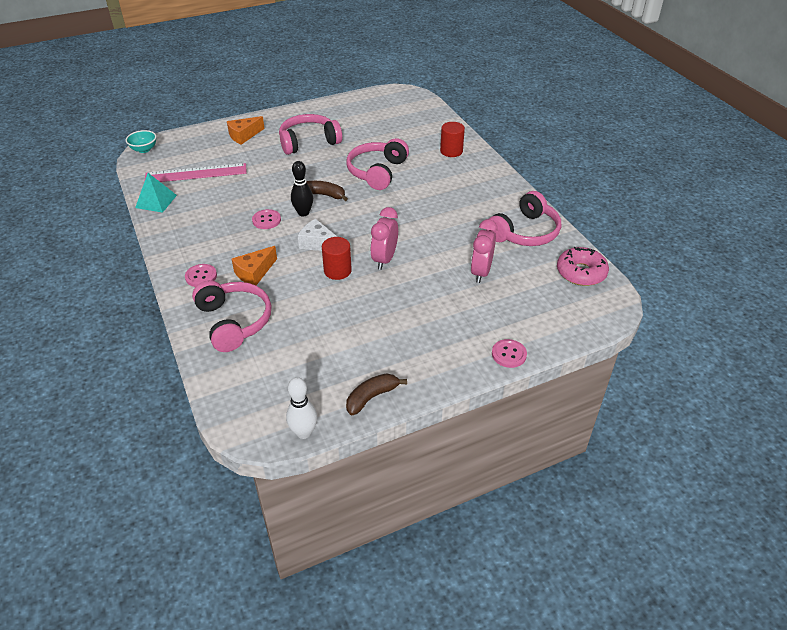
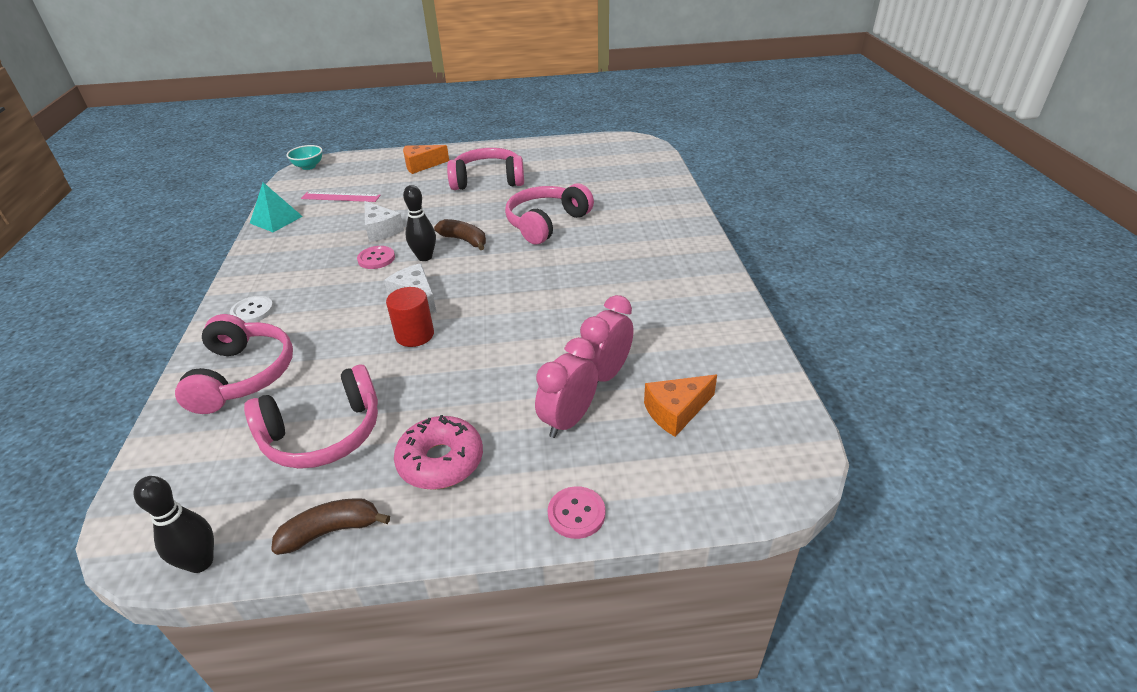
camera: 20 degrees right, 5 degrees down
(196, 173) = (340, 197): pink ruler -> pink ruler, size x0.66
(201, 276) = (252, 311): pink button -> white button
(252, 197) = (381, 230): none -> white cheese
(254, 272) = (315, 318): orange cheese -> orange cheese (676, 411)
(304, 432) = (201, 562): white bowling pin -> black bowling pin
(384, 259) = (484, 332): pink clock -> pink clock (568, 420)
(451, 151) = (656, 212): red cylinder -> none
(525, 232) = (702, 330): pink headphones -> pink headphones (323, 434)
(581, 272) = (761, 405): pink donut -> pink donut (441, 461)

